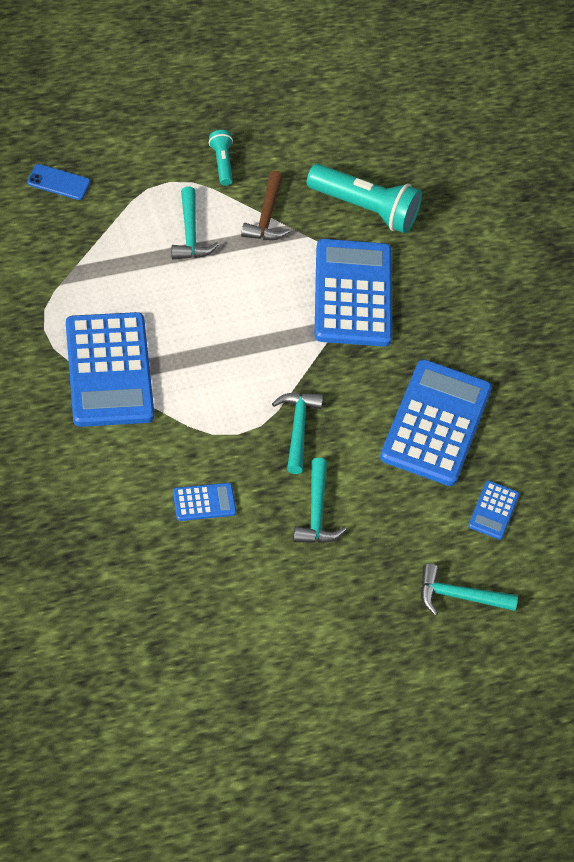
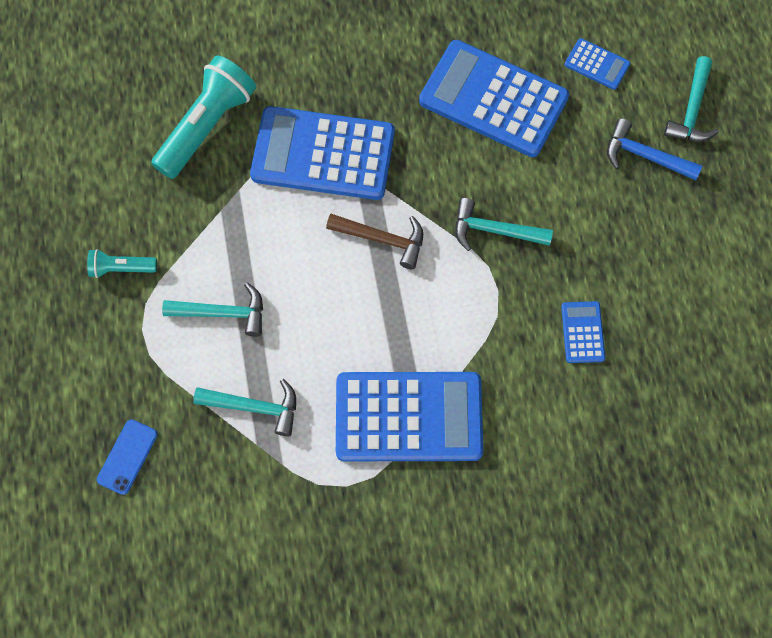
camera: 75 degrees left, 15 degrees up
(266, 216) = (206, 228): brown hammer -> brown hammer (382, 239)
(316, 512) = (596, 225): turquoise hammer -> turquoise hammer (254, 407)
(398, 553) = (645, 156): none -> blue hammer

